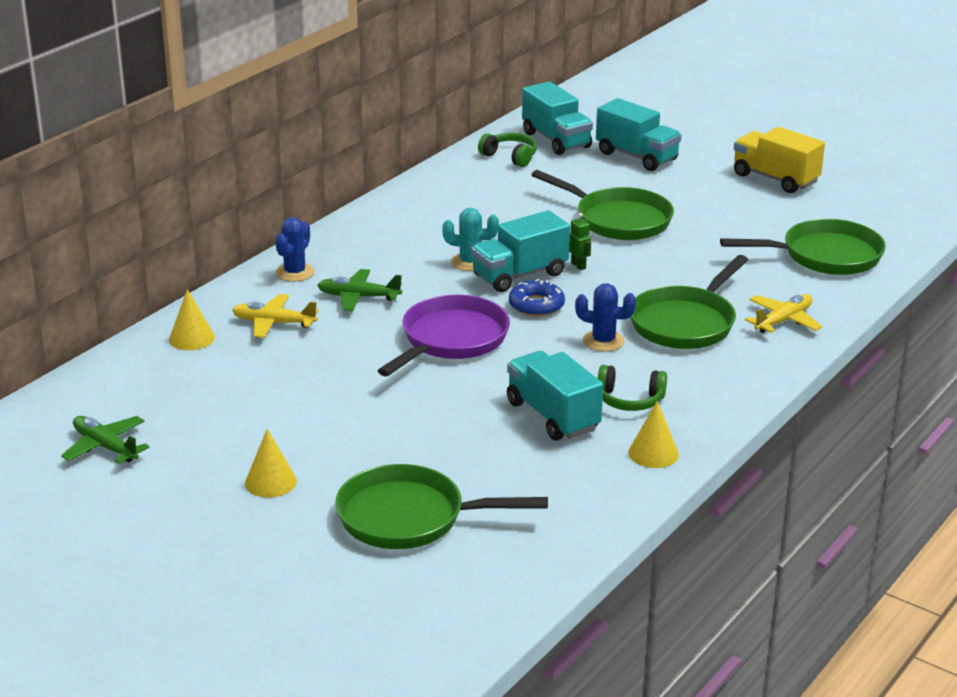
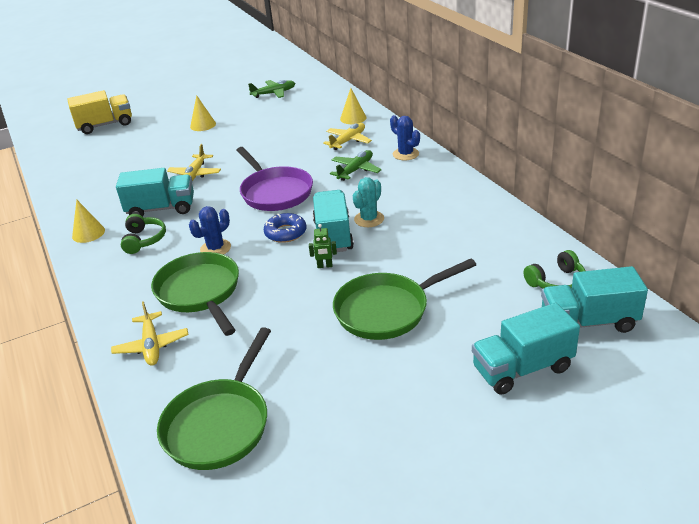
camera: 120 degrees right, 5 degrees up
(409, 517) = (135, 153): green pan -> none
(444, 423) = (195, 174): none -> yellow plane
(630, 400) = (144, 240): green headphones -> green headphones turned 135 degrees clockwise
(775, 179) = (408, 466): yellow truck -> yellow truck (105, 125)

